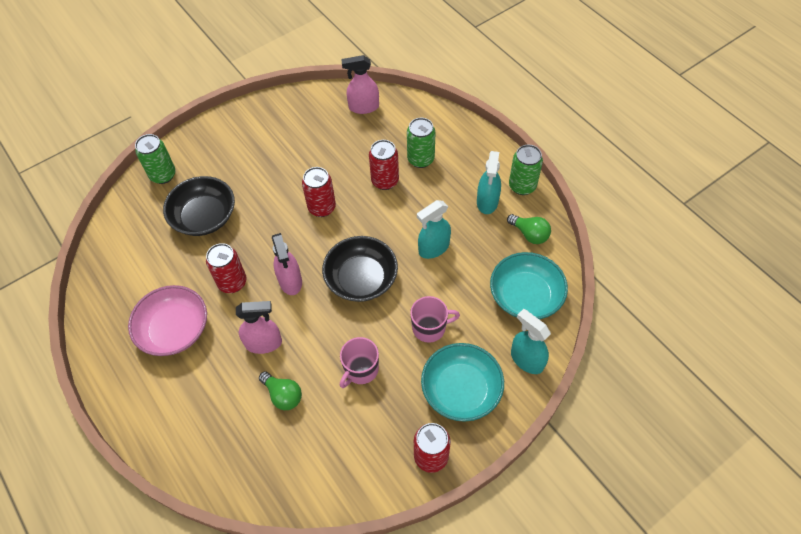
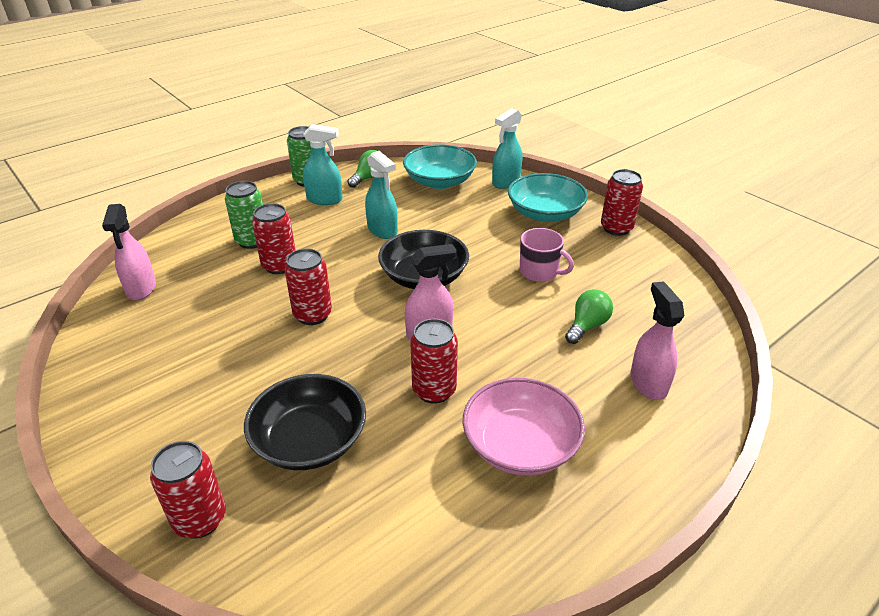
camera: 95 degrees left, 20 degrees down
(163, 175) = (200, 519): green can -> red can
(264, 343) = (523, 349): pink spray bottle -> pink spray bottle (648, 383)
(430, 327) = (481, 231): pink mug -> none

